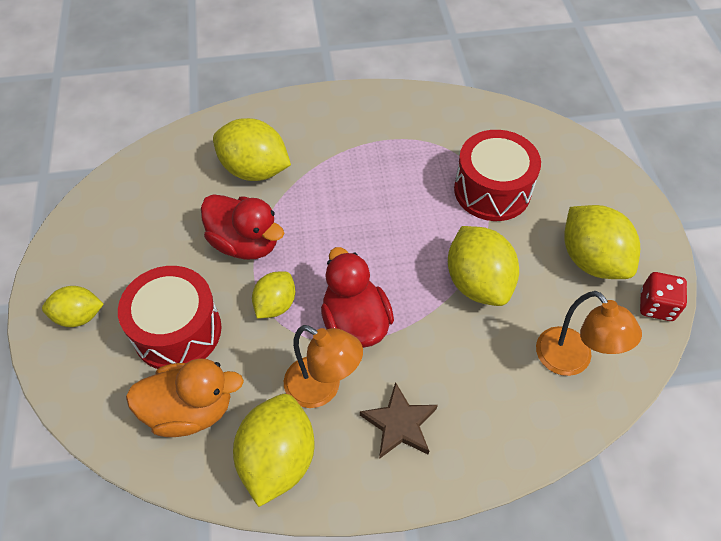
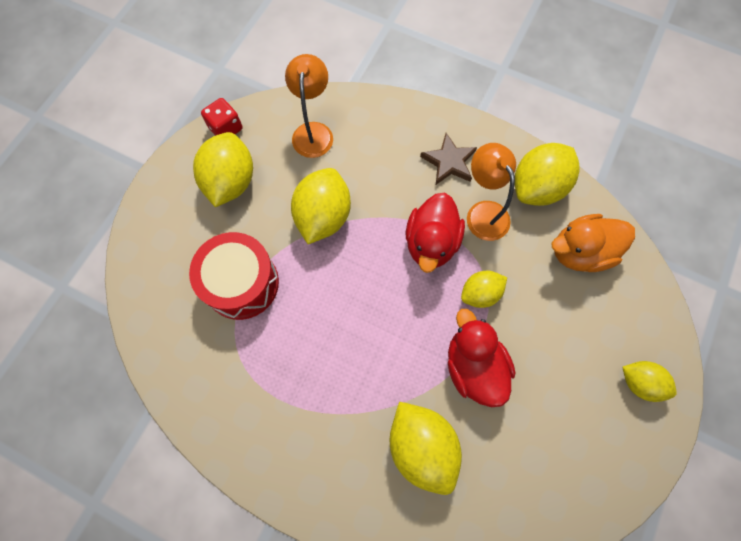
camera: 145 degrees left, 15 degrees up
(177, 331) = (565, 319): red drum -> none
(190, 410) = (580, 252): orange duck -> orange duck turned 45 degrees counterclockwise

